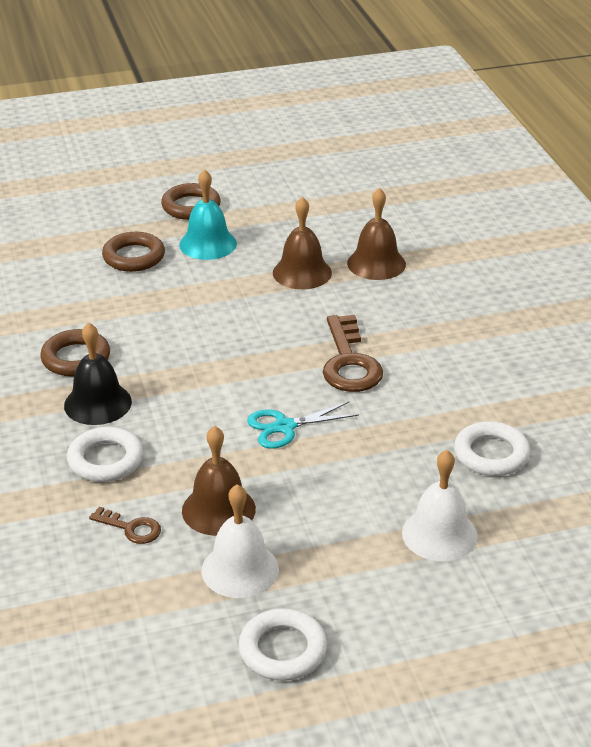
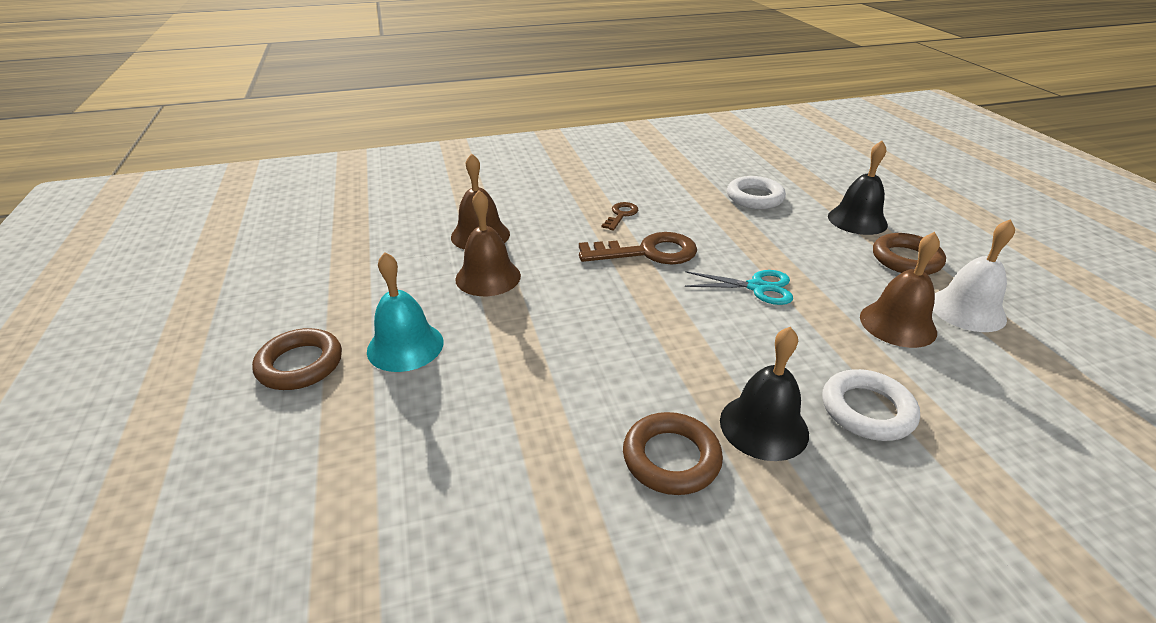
camera: 90 degrees left, 0 degrees up
(131, 528) = (964, 381): brown key -> brown key (621, 215)
(134, 257) = (417, 415): brown ring -> brown ring (906, 259)
(282, 650) = (1039, 287): white ring -> none
(284, 427) = (757, 287): turquoise scissors -> turquoise scissors turned 60 degrees counterclockwise
(439, 534) = (857, 220): white bell -> black bell

